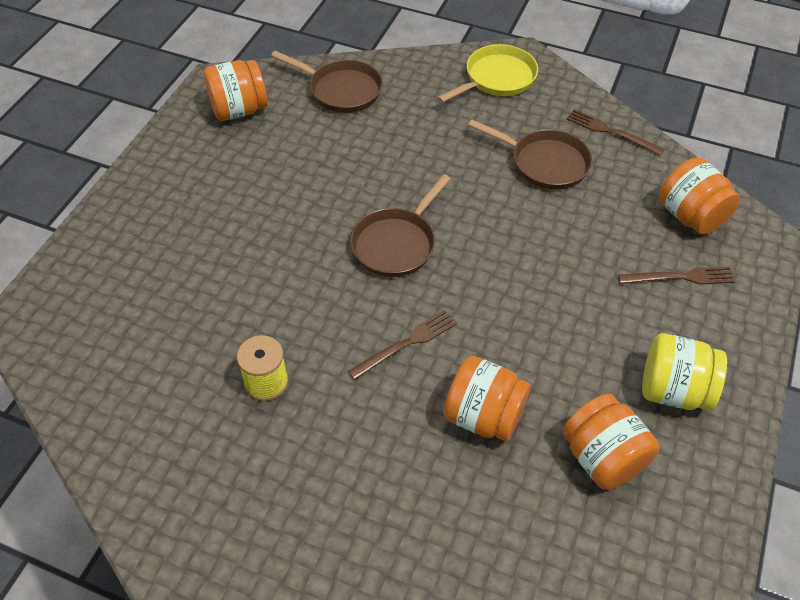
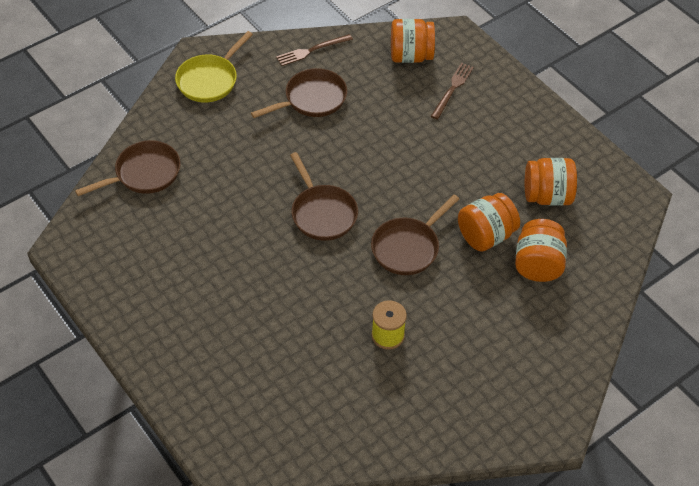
camera: 60 degrees left, 0 degrees up
(239, 110) = (111, 246): orange jar -> orange jar (538, 264)
(406, 343) = (408, 247): brown fork -> brown pan
(496, 78) = (210, 80): yellow pan -> yellow pan turned 135 degrees counterclockwise
(673, 390) = (525, 140): yellow jar -> none

